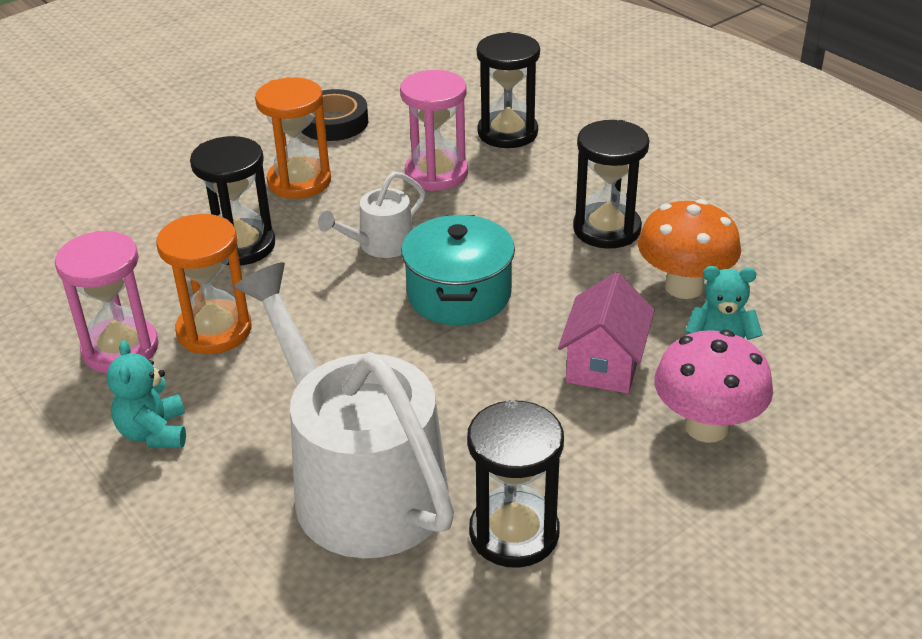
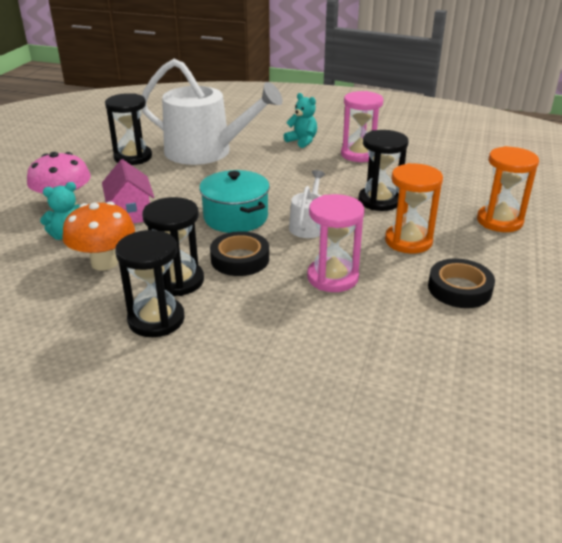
camera: 145 degrees right, 5 degrees down
(214, 330) = (332, 170): orange hourglass -> orange hourglass (499, 221)
(507, 133) = (322, 332): black hourglass -> black hourglass (156, 319)
(513, 230) = (240, 259): none -> black tape

